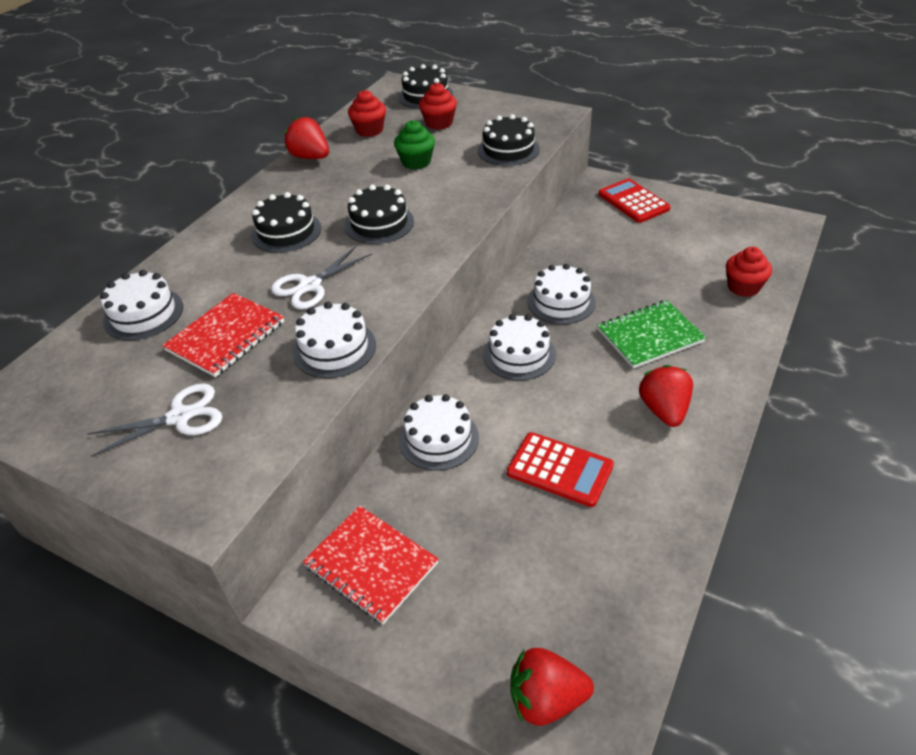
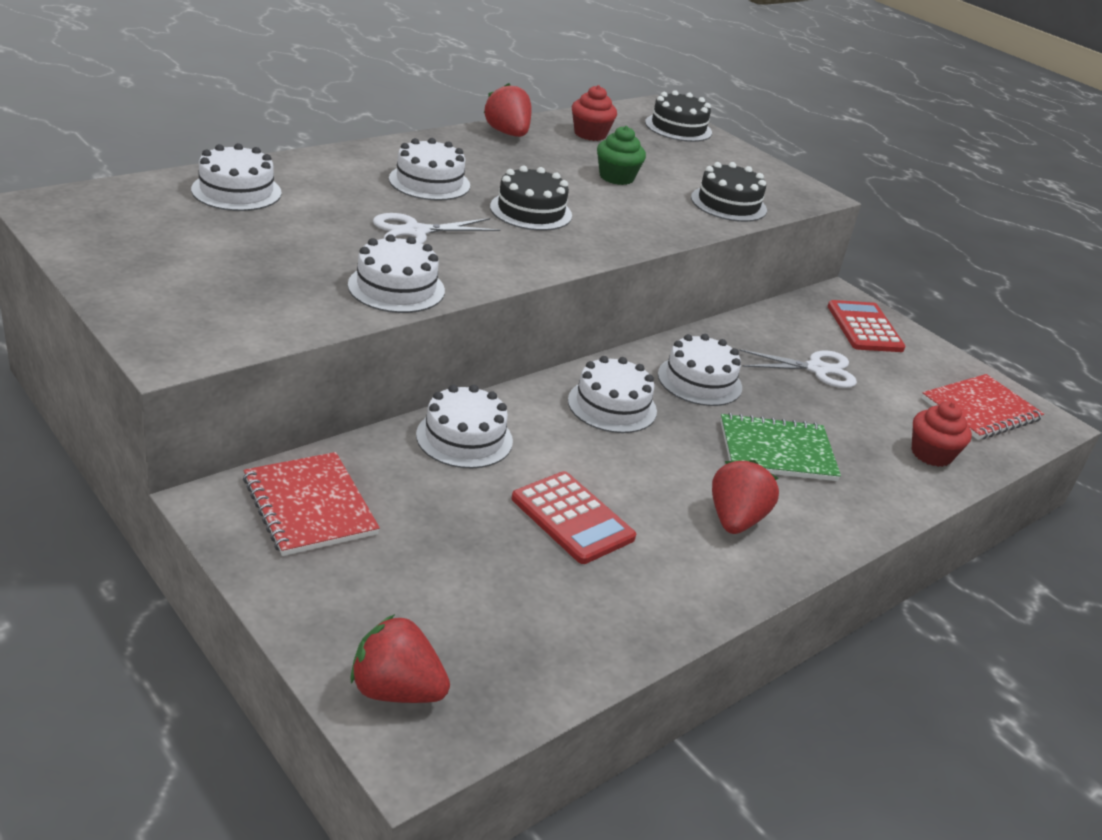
camera: 15 degrees right, 10 degrees down
(180, 417) = (204, 278): white scissors -> white scissors (816, 369)
(226, 336) = (299, 238): red notebook -> red notebook (980, 410)
(286, 232) = (429, 182): black cake -> white cake
(439, 123) = (671, 155): red cupcake -> none

